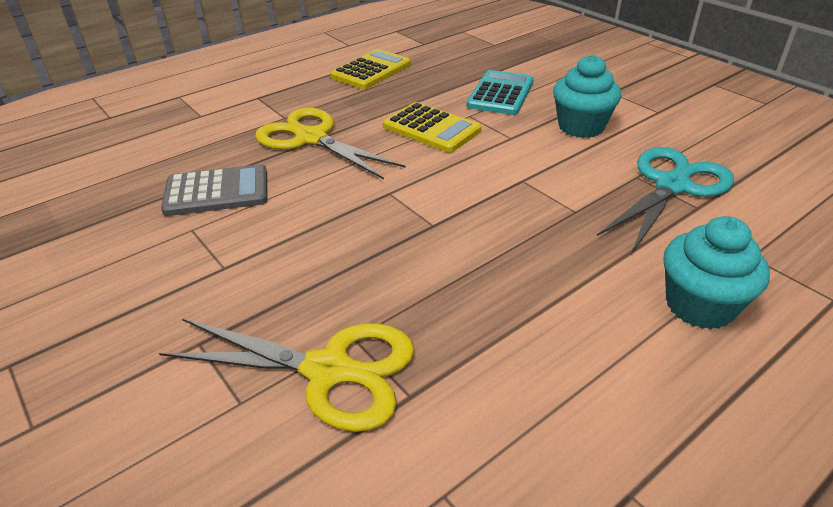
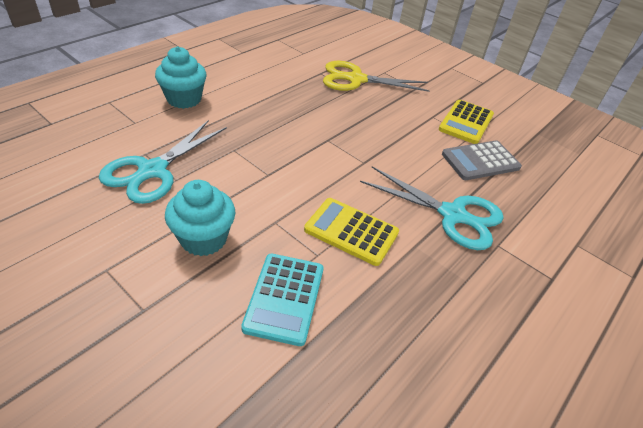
camera: 165 degrees right, 5 degrees up
(311, 138) = (452, 215): yellow scissors -> turquoise scissors
(371, 70) = (462, 350): yellow calculator -> yellow calculator (466, 122)

